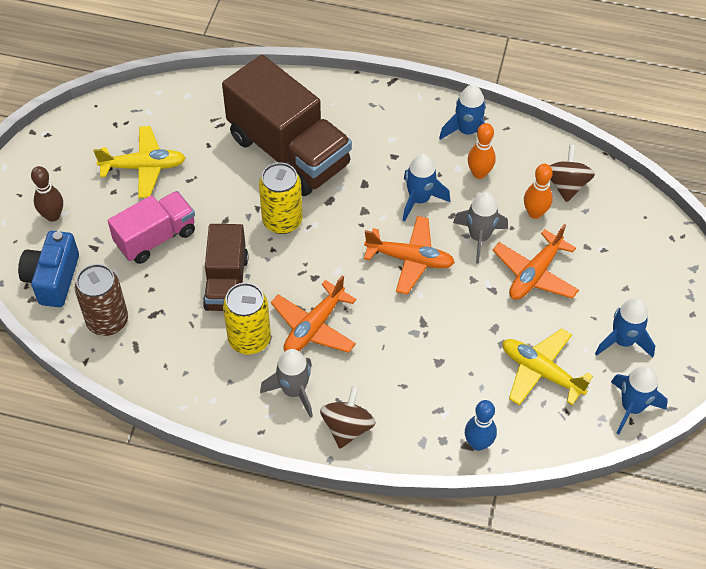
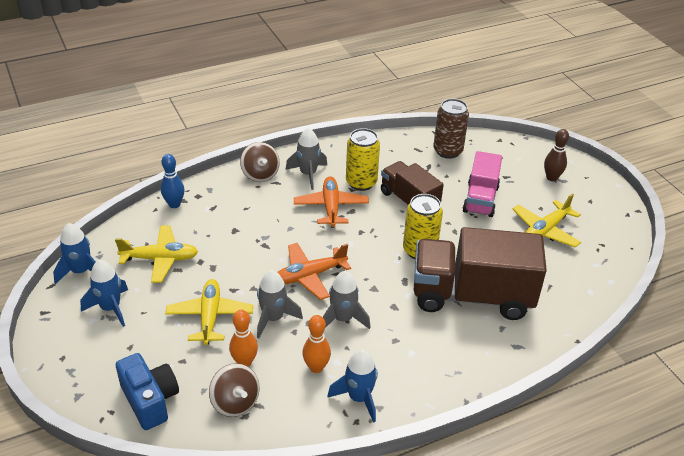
camera: 140 degrees right, 15 degrees down
(53, 279) = (503, 152): blue camera -> blue camera (150, 400)
(419, 199) = (343, 319): blue rocket -> grey rocket
(535, 274) = (210, 317): orange plane -> yellow plane

